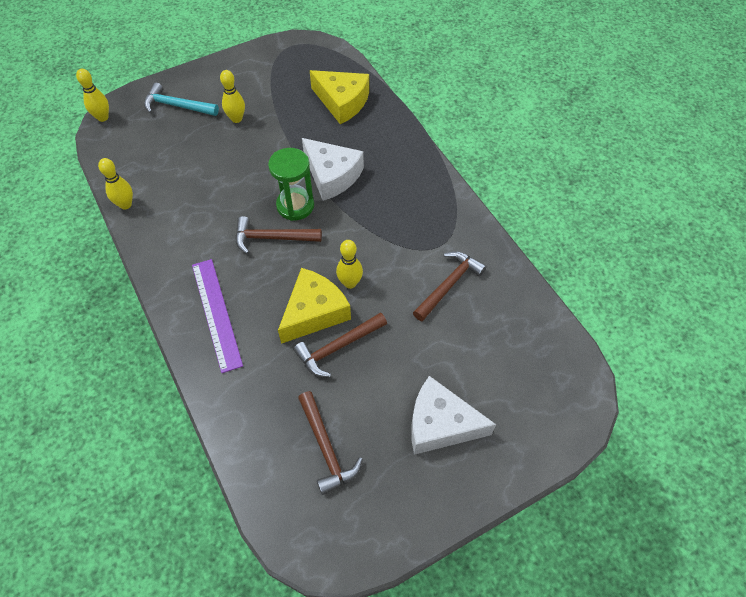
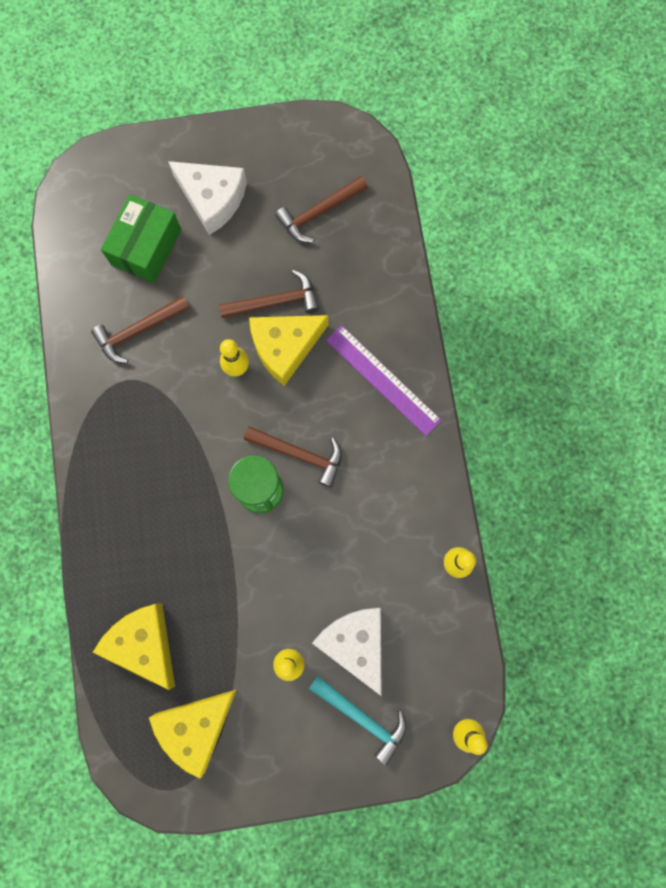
camera: 160 degrees left, 20 degrees up
(216, 313) = (382, 380): purple ruler -> purple ruler turned 45 degrees counterclockwise
(288, 74) = (196, 727): none -> yellow cheese
(326, 448) = (319, 213): brown hammer -> brown hammer turned 120 degrees counterclockwise
(332, 175) = (203, 521): white cheese -> white cheese (355, 643)
(480, 356) = (146, 247): none -> green box

